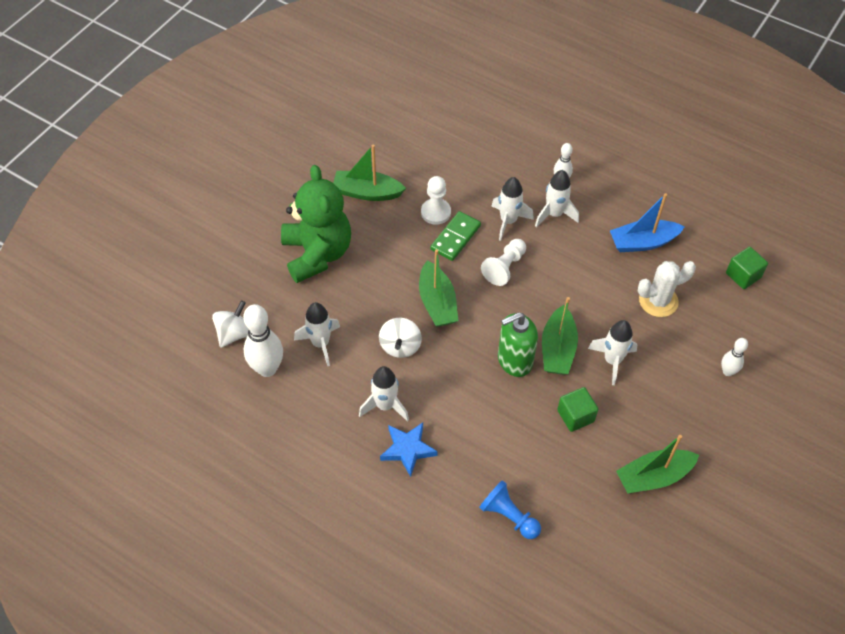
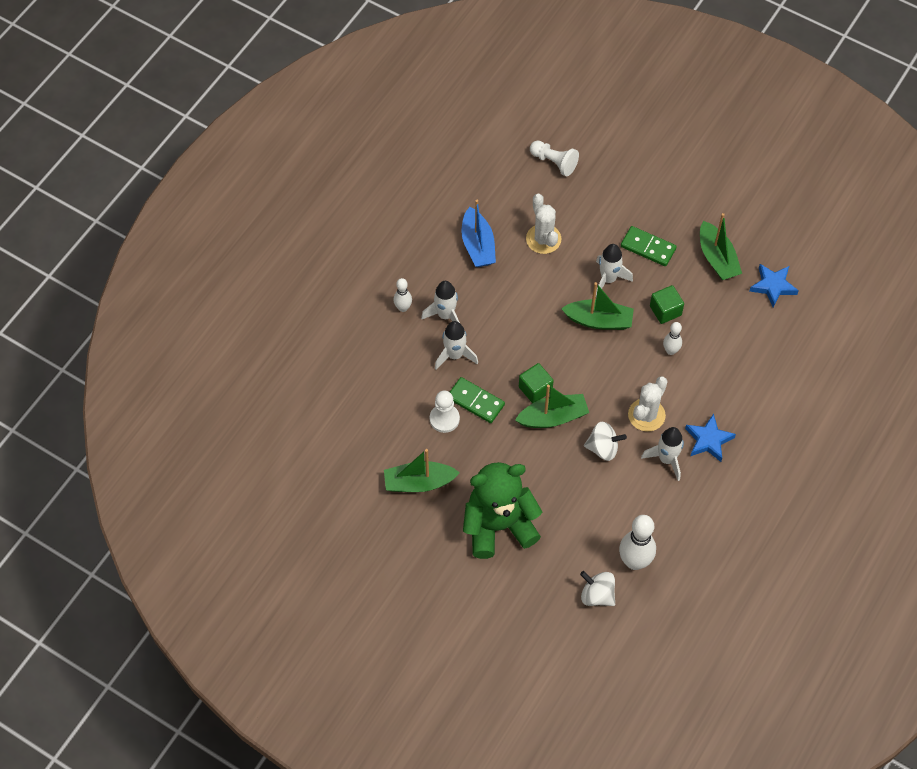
camera: 90 degrees left, 5 degrees up
(320, 343) = (604, 517): white rocket -> none
(367, 192) = (419, 483): green boat -> green boat turned 75 degrees clockwise
(440, 389) = (646, 415): none -> white cactus
(504, 267) = (510, 360): white pawn -> white pawn (554, 162)
(509, 516) = (762, 364): blue pawn -> none
(514, 361) = (613, 355): green soap dispenser -> none
(620, 538) = (773, 286): none -> blue star
(660, 403) = (648, 248): none -> green domino
(727, 371) = (614, 195): white bowling pin -> white bowling pin (670, 351)
(743, 275) = (513, 172): green cube -> green cube (535, 389)

